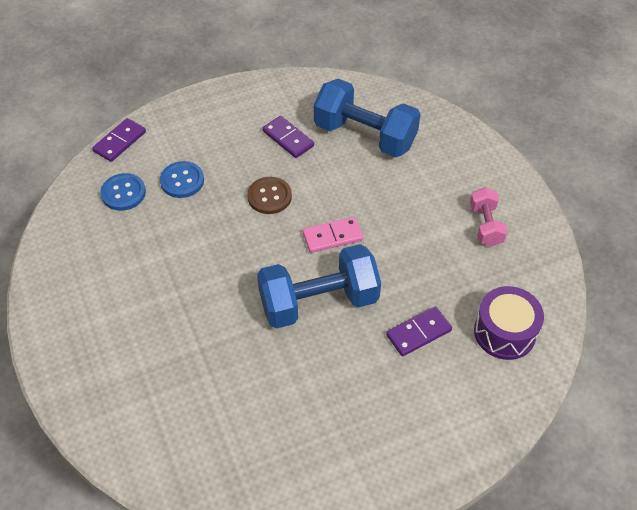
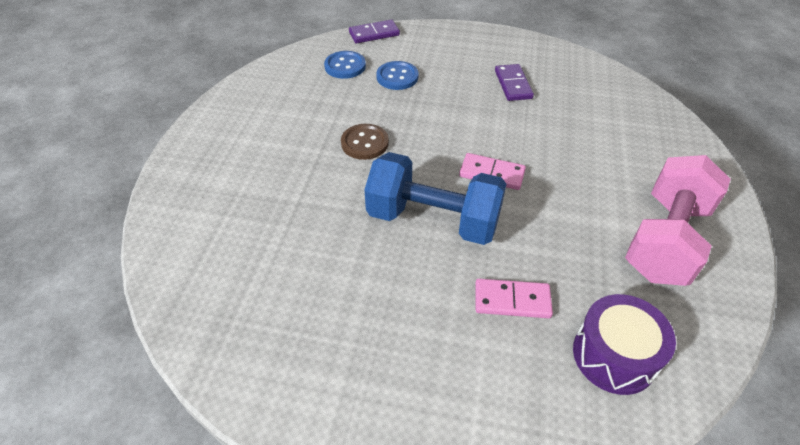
camera: 35 degrees right, 5 degrees down
(269, 196) = (460, 118): brown button -> brown button (364, 143)
(365, 135) = (588, 110): blue dumbbell -> none
(418, 333) = (512, 300): purple domino -> pink domino
(485, 225) = (665, 240): pink dumbbell -> pink dumbbell, size x1.90

